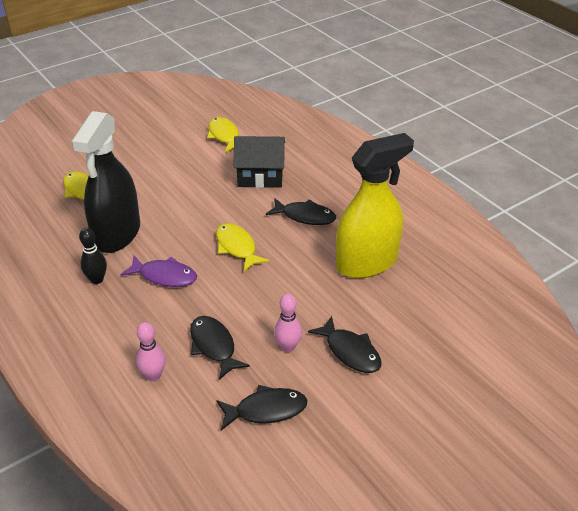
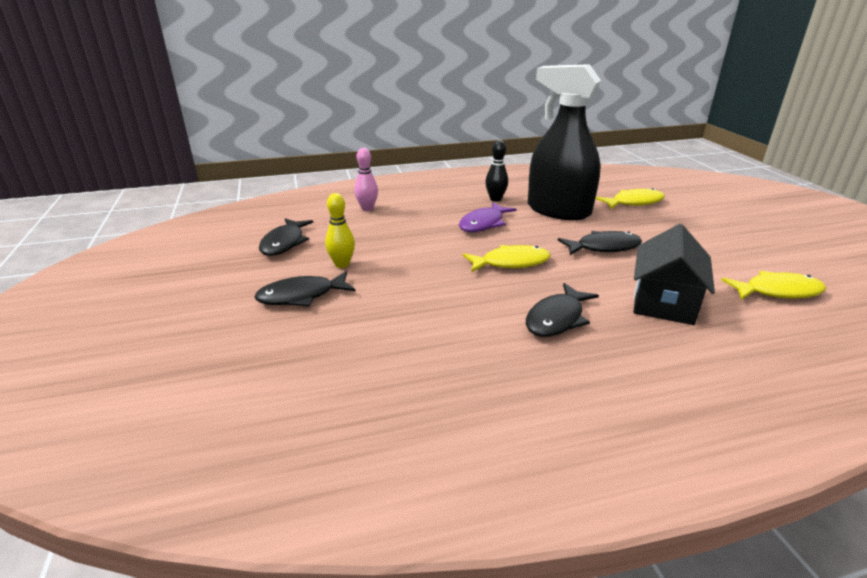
camera: 110 degrees right, 10 degrees down
(214, 346) = (376, 233): black fish -> black fish (604, 247)
(288, 347) = (342, 264): pink bowling pin -> yellow bowling pin
(367, 262) = (434, 346): yellow spray bottle -> none

